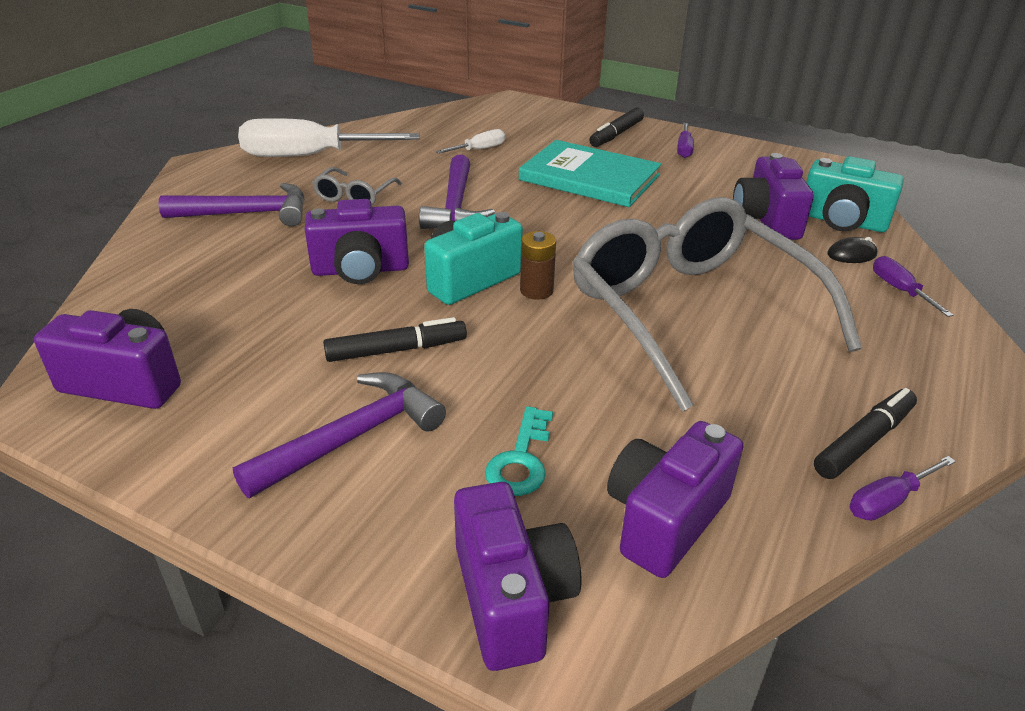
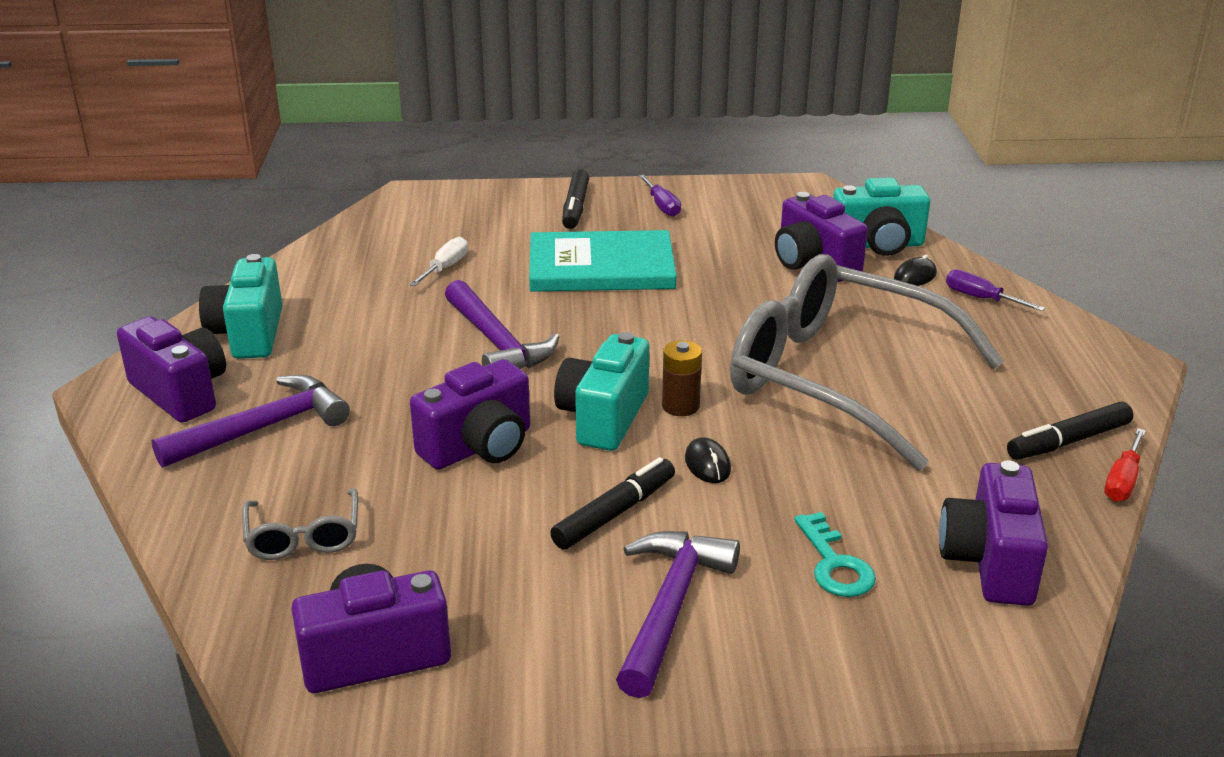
camera: 30 degrees left, 5 degrees down
(310, 156) = (248, 334): white screwdriver -> turquoise camera
(354, 196) = (367, 366): grey glasses -> grey glasses (303, 536)
(507, 340) = (707, 464): none -> black mouse
(512, 598) = (942, 670): purple camera -> purple camera (181, 392)
(864, 441) = (1068, 441): black marker -> black marker turned 135 degrees counterclockwise
(888, 501) = (1122, 481): purple screwdriver -> red screwdriver

